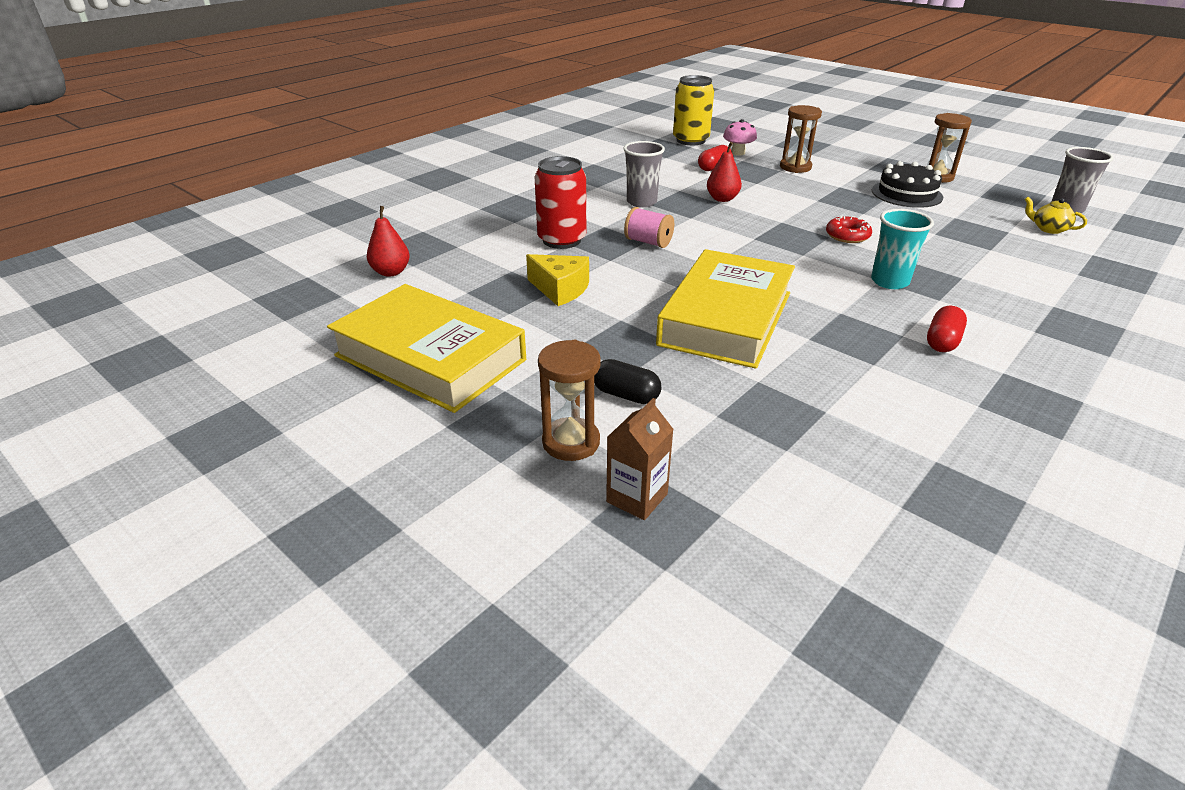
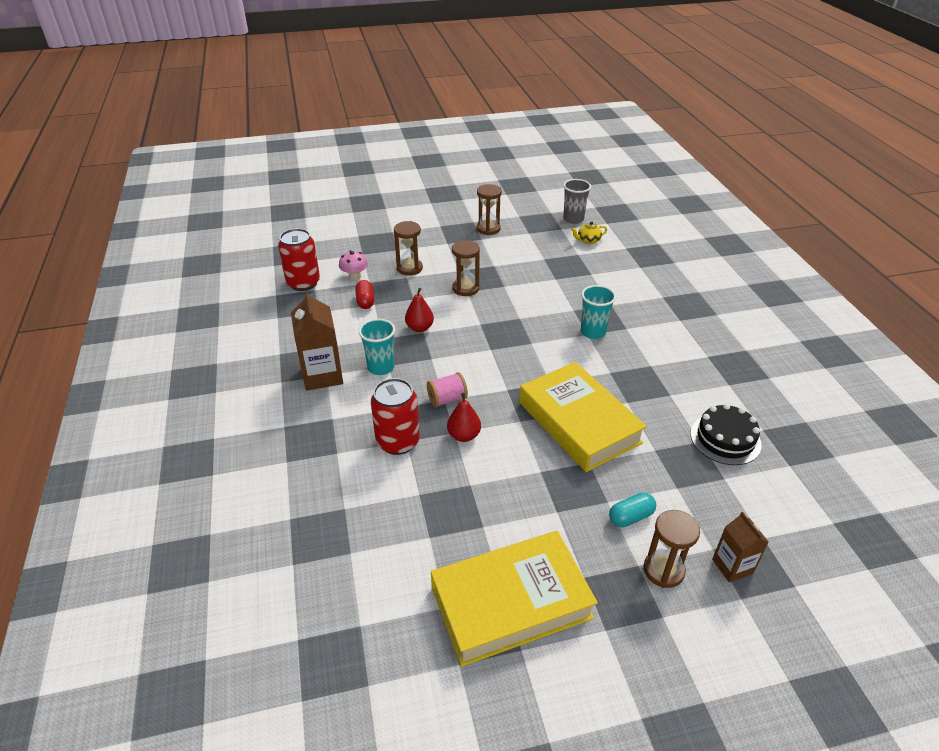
camera: 55 degrees left, 5 degrees up
(391, 272) = (349, 573): red pear -> red pear (464, 435)
(560, 289) = (473, 481): yellow cheese -> none
(594, 185) = (322, 375): none -> brown carton
(626, 395) = (630, 517): black capsule -> turquoise capsule
(641, 202) = (381, 367): grey cup -> turquoise cup
(691, 140) = (303, 283): yellow can -> red can
(819, 198) = (465, 288): none -> brown hourglass
(847, 236) = (526, 311): red donut -> none
(906, 194) = (497, 254): black cake -> black cake (725, 439)
(942, 341) = (667, 356): red capsule -> none

